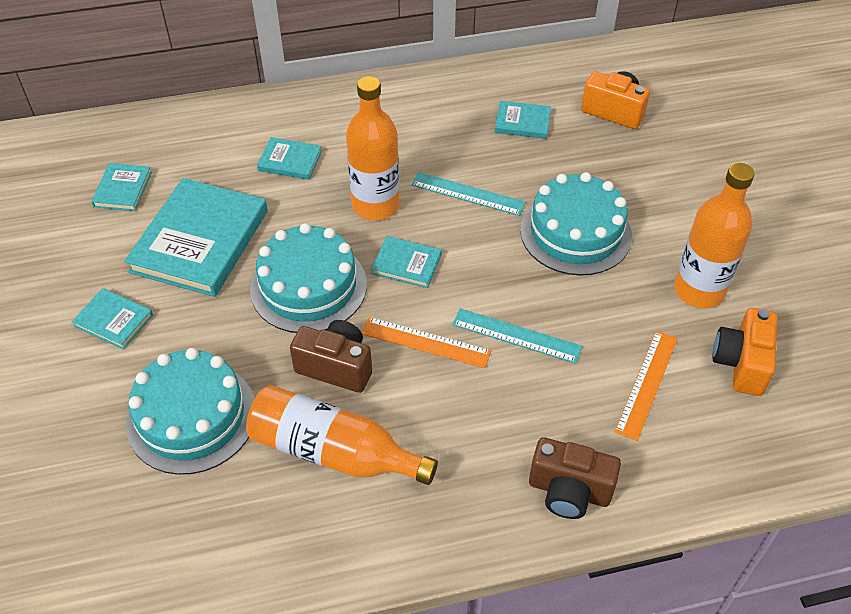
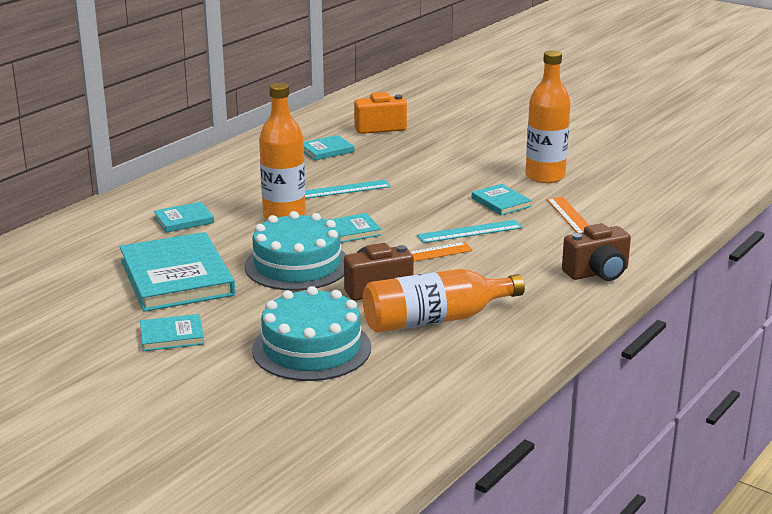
camera: 40 degrees left, 25 degrees down
(123, 189) = (64, 279): turquoise book -> turquoise book (501, 202)
(575, 232) = (437, 181): turquoise cake -> none
(741, 363) = (610, 193): orange camera -> none

